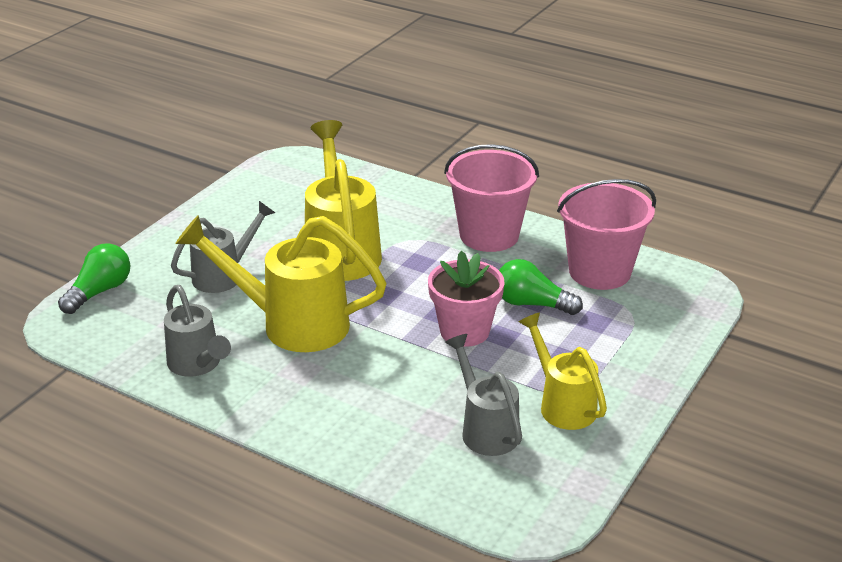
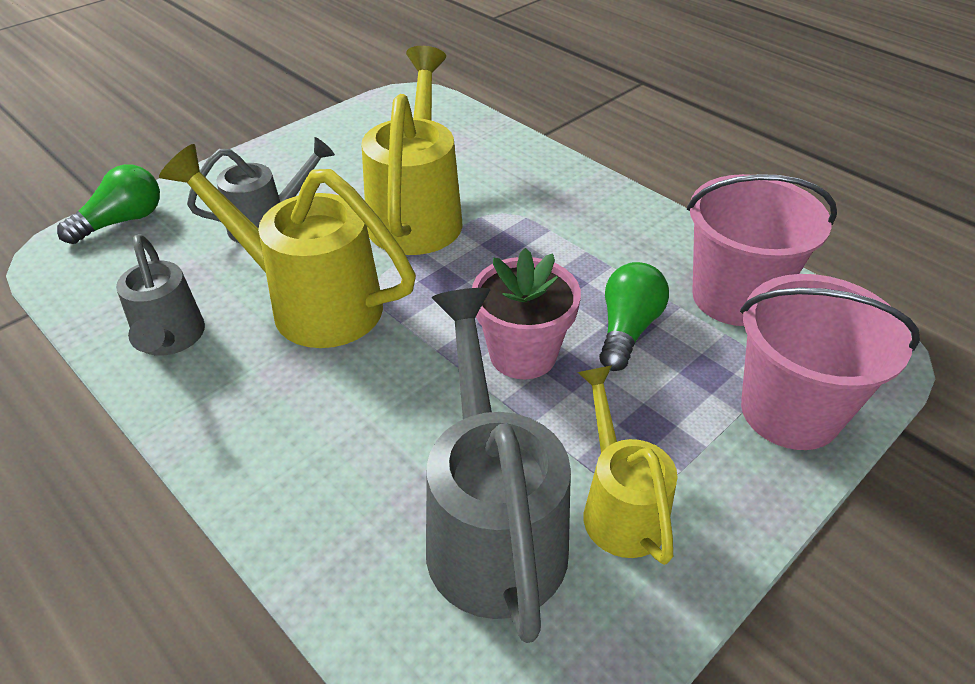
camera: 15 degrees right, 10 degrees up
(485, 428) = (491, 524): grey watering can -> grey watering can, size x1.64
(489, 235) = (604, 222): pink bucket -> pink bucket (790, 411)
(532, 304) = (627, 329): green light bulb -> green light bulb turned 75 degrees clockwise

